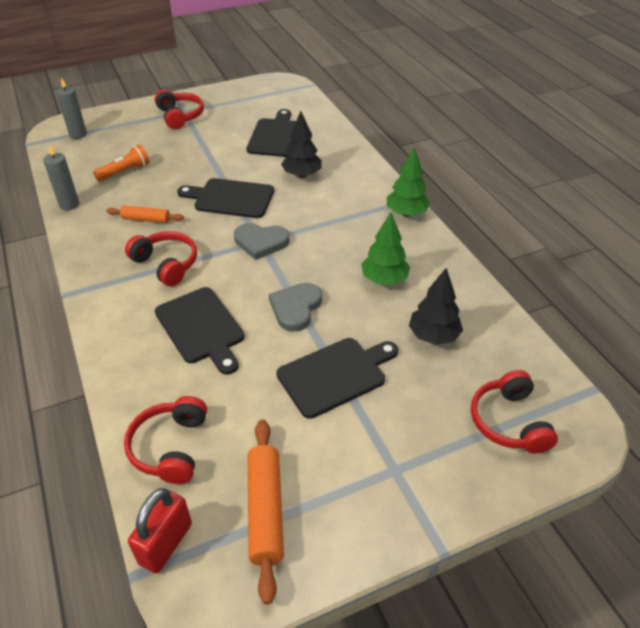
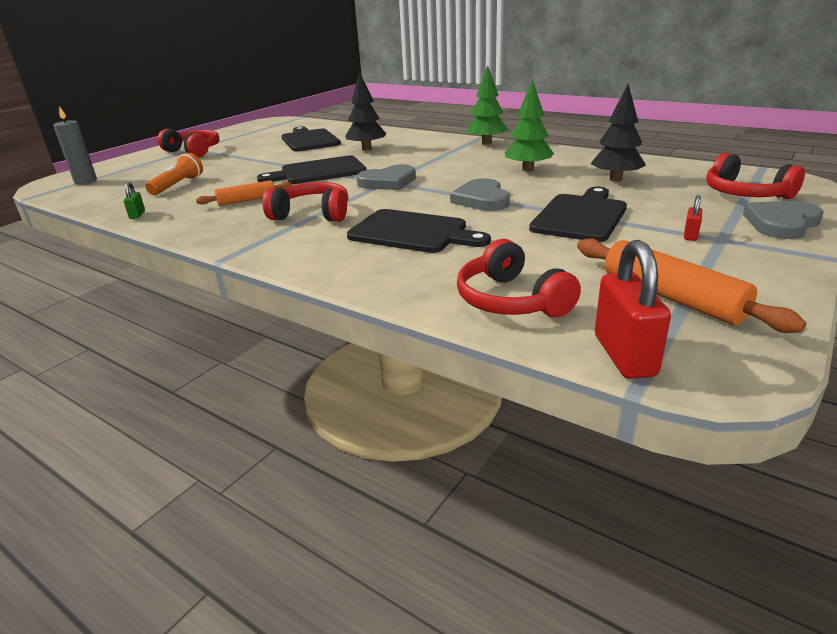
camera: 30 degrees left, 15 degrees down
(69, 204) = (137, 215): grey candle -> green padlock
(379, 450) = (690, 235): none -> red padlock
(472, 480) = (781, 223): none -> grey heart

